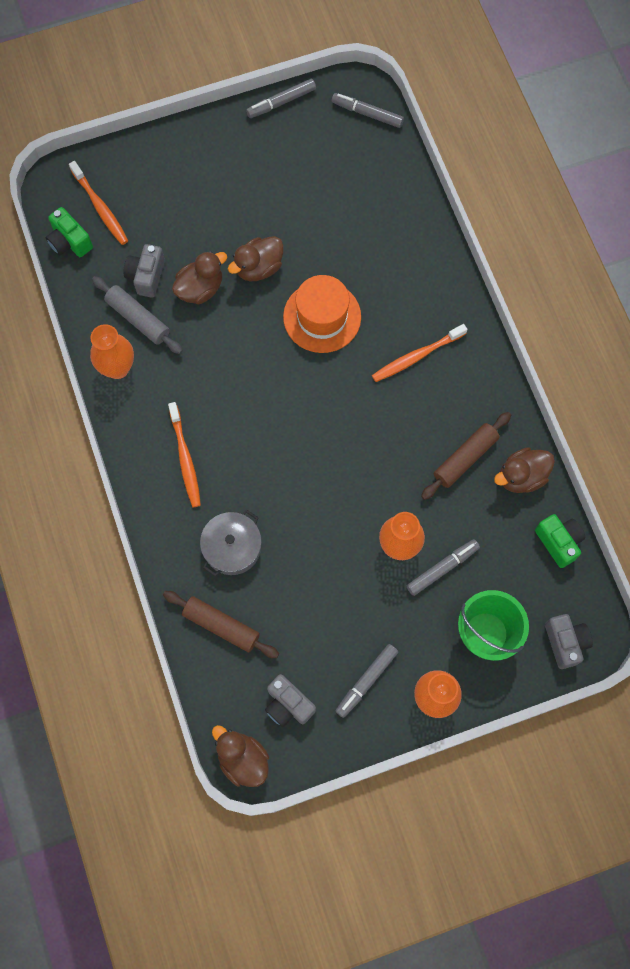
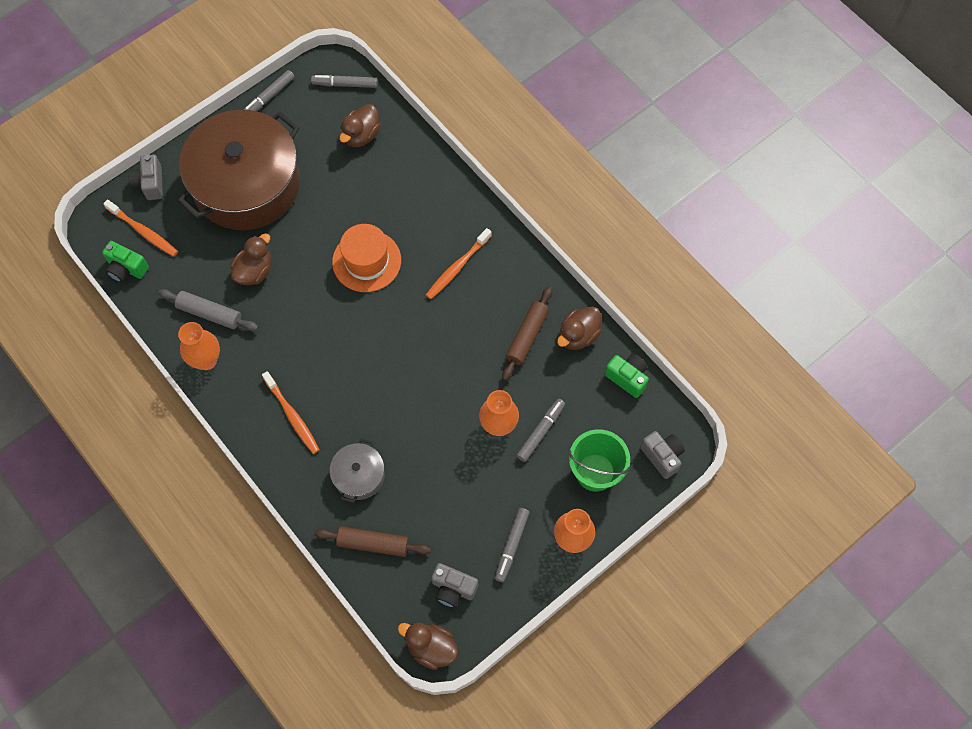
camera: 20 degrees left, 5 degrees down
(146, 276) = (204, 276): grey camera -> grey camera (150, 184)
(224, 191) = (246, 184): none -> brown pot
(258, 268) = (298, 238): brown duck -> brown duck (361, 135)

